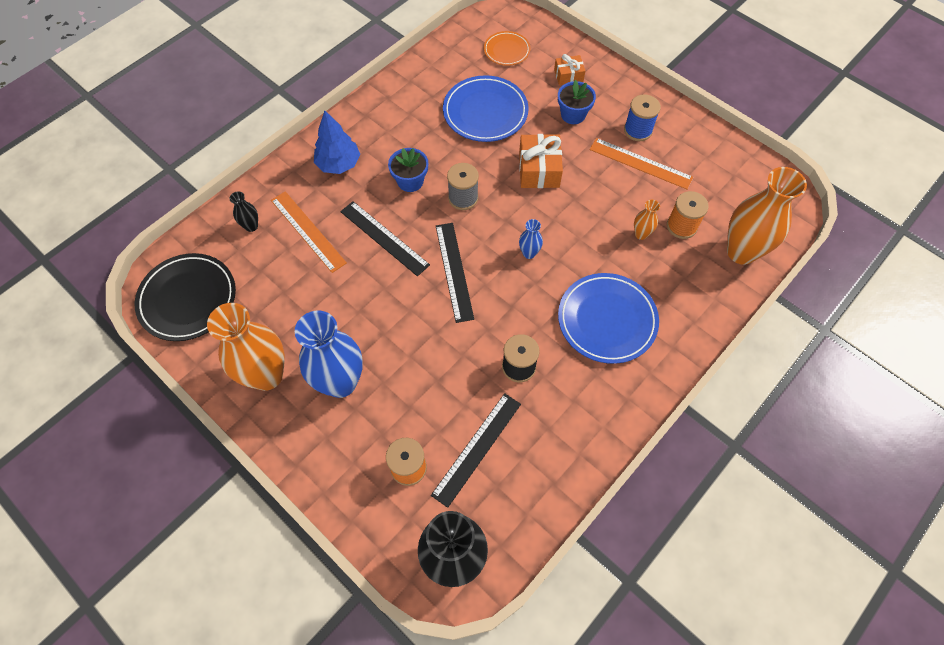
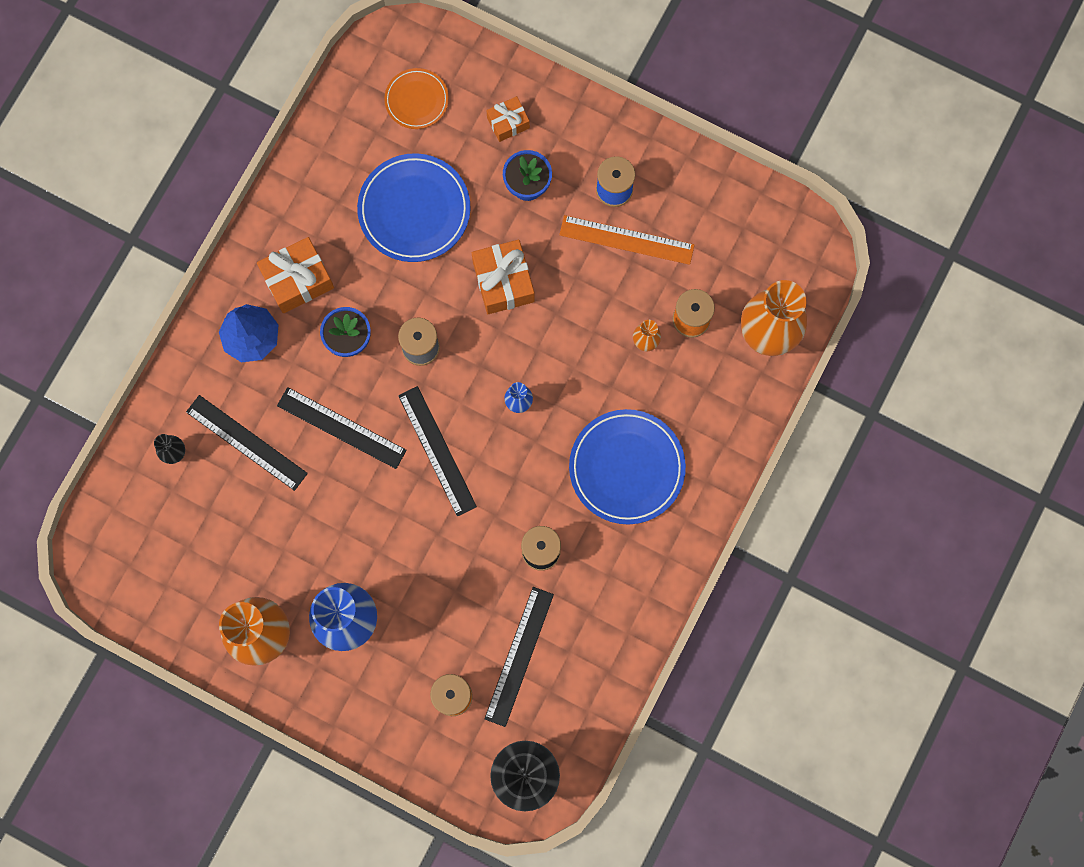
camera: 15 degrees left, 15 degrees up
(188, 299) = (138, 568): black plate -> none
(308, 231) = (246, 442): orange ruler -> black ruler
(386, 136) = (298, 280): none -> orange gift

